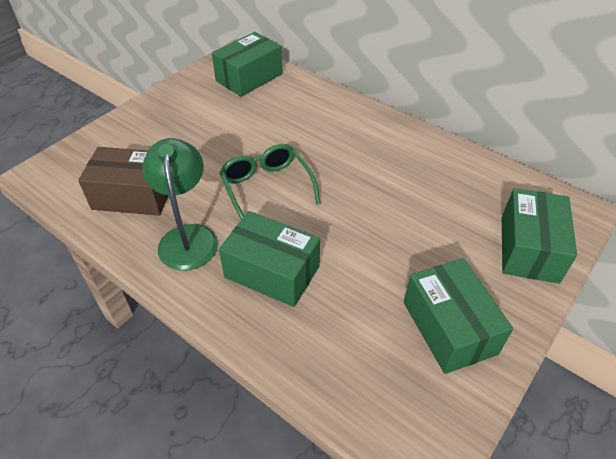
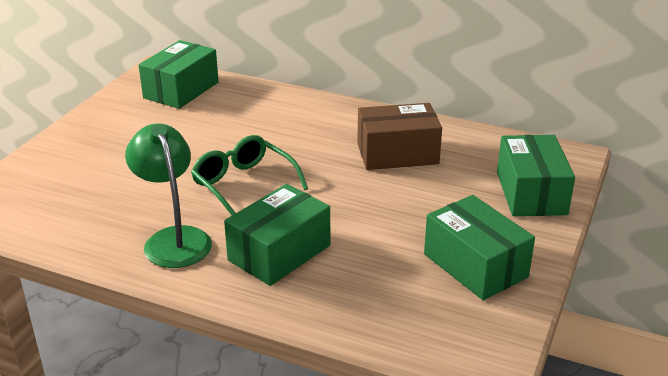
camera: 15 degrees left, 15 degrees down
(133, 195) = (93, 213): brown box -> brown box (397, 154)
(272, 272) = (279, 253): green box -> green box turned 60 degrees counterclockwise

